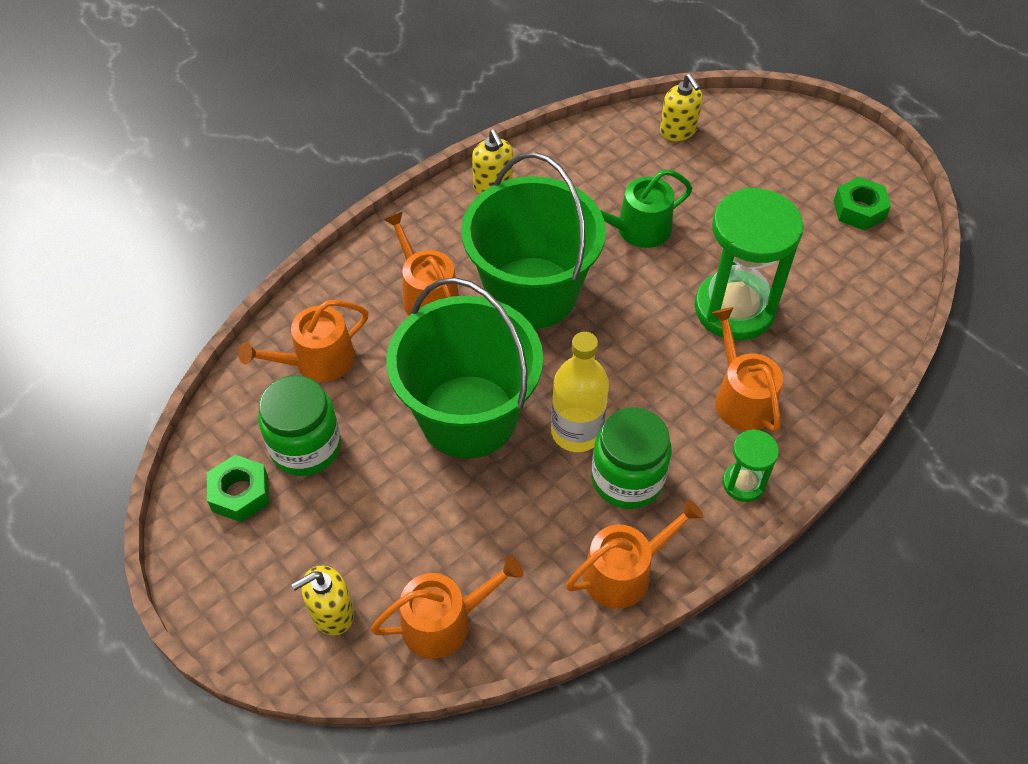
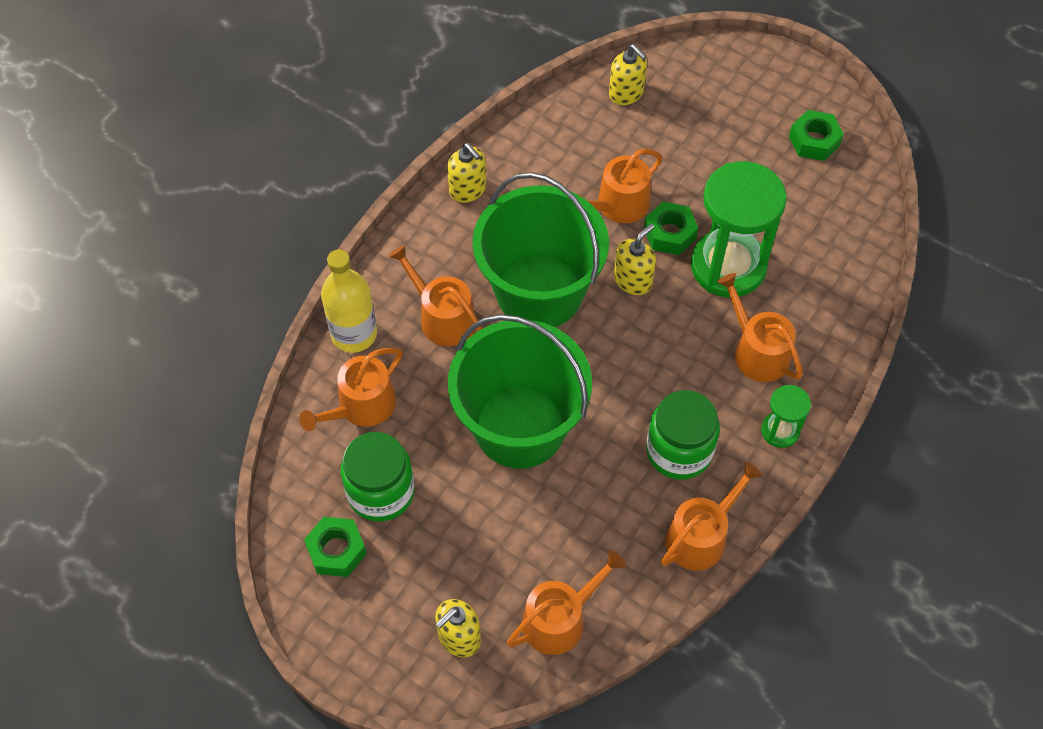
camera: 15 degrees left, 5 degrees up
(576, 432) = (621, 418): yellow bottle -> yellow bottle (354, 334)
(631, 301) = (633, 280): none -> yellow soap dispenser
(637, 230) = (617, 206): green watering can -> orange watering can
(682, 266) = (670, 233): none -> green nut

